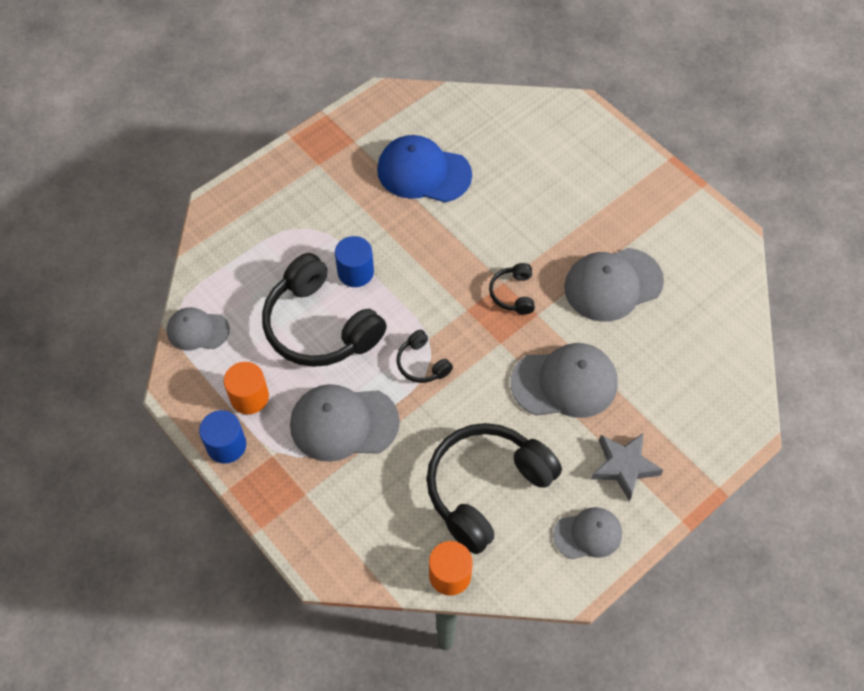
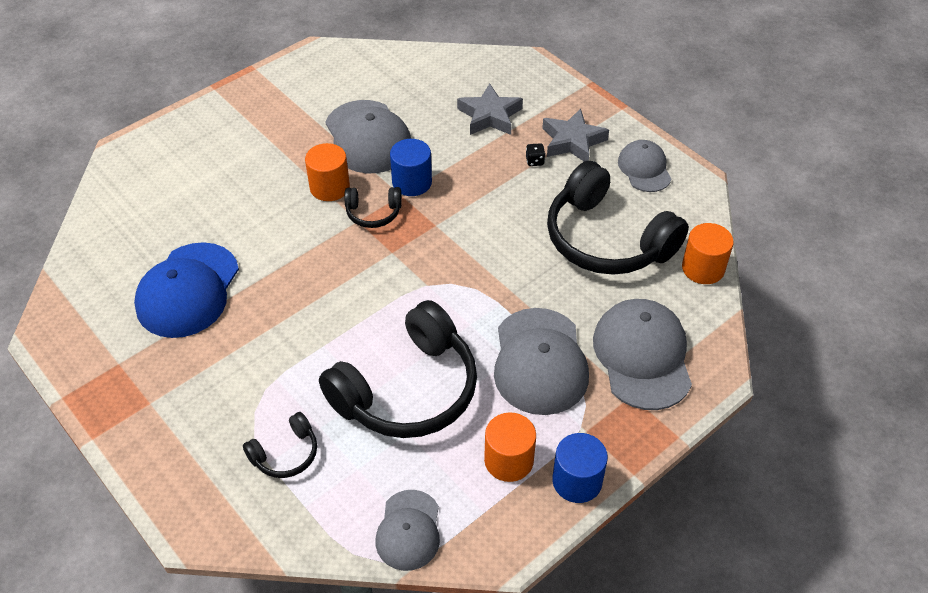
camera: 90 degrees left, 10 degrees down
(355, 272) = (330, 356): blue cylinder -> blue cylinder (412, 182)
(422, 364) = (461, 291): black headphones -> black headphones (286, 454)
(544, 258) = (329, 187): none -> orange cylinder
(564, 383) = (483, 177): grey cap -> grey cap (642, 356)
(591, 429) = (534, 161): none -> black dice
(655, 389) = (489, 116): none -> grey star

